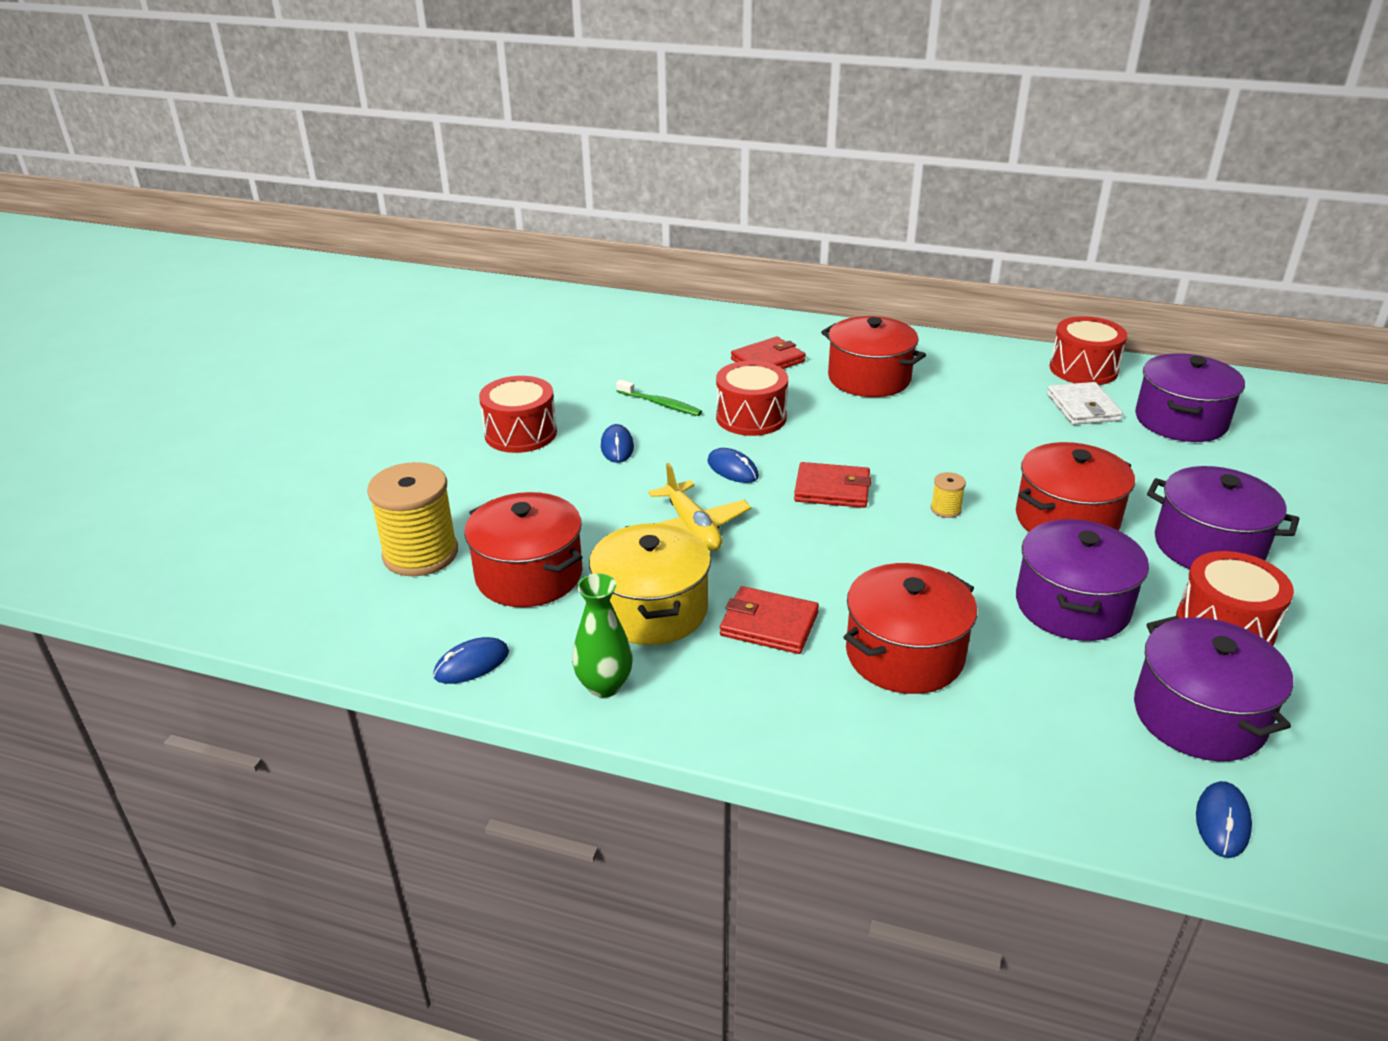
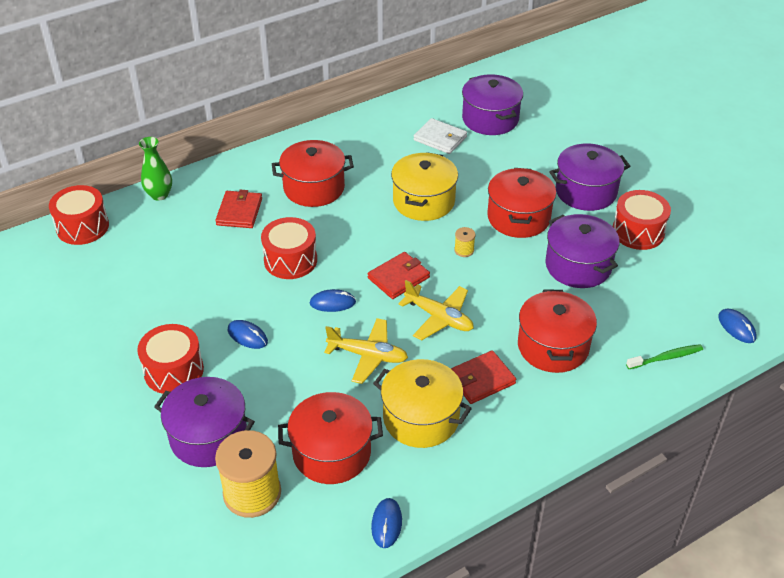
camera: 50 degrees left, 10 degrees up
(604, 686) = (462, 476): green vase -> green vase (159, 195)
(660, 404) = (225, 287): green toothbrush -> green toothbrush (666, 357)
(817, 545) = (439, 318): none -> yellow plane
(970, 446) = (423, 201): none -> yellow pot
(1083, 369) = (408, 110): red drum -> red drum (82, 227)
(1199, 716) = (679, 285): purple pot -> purple pot (208, 436)

